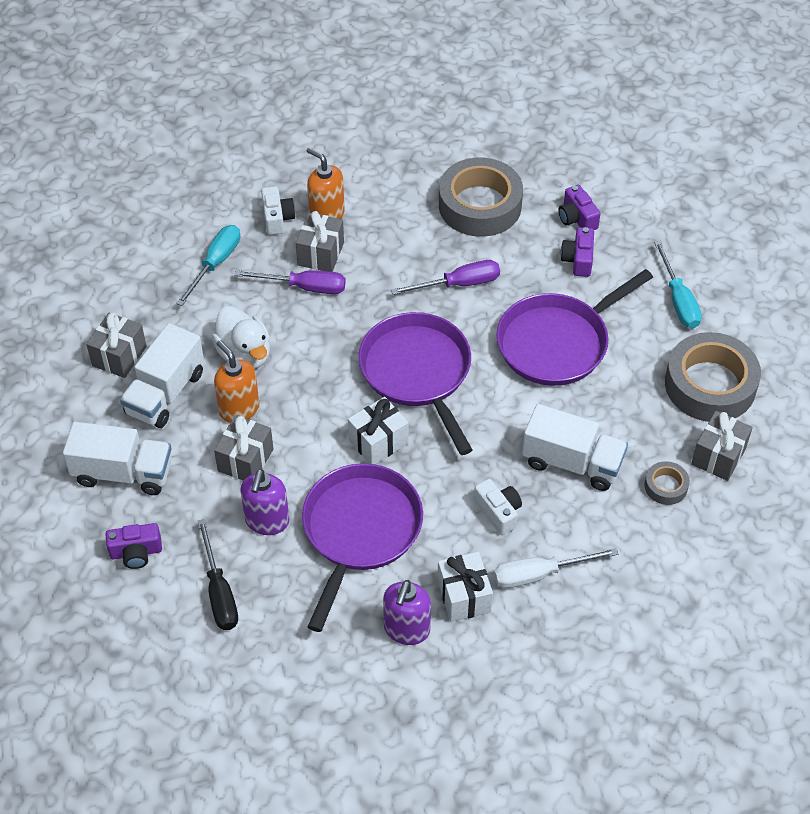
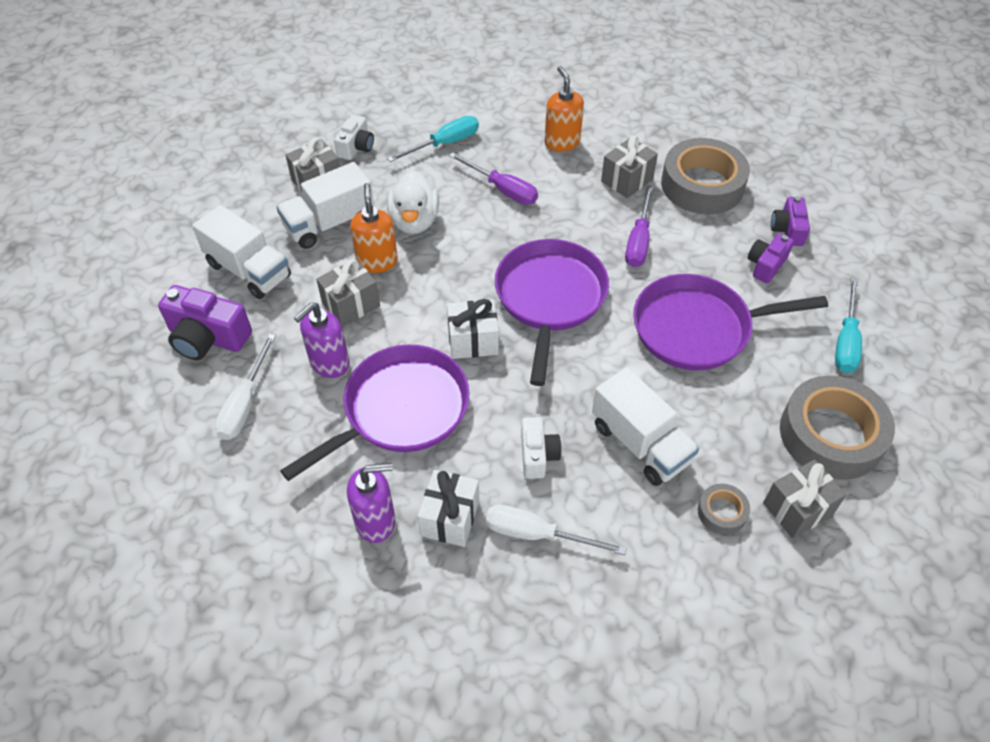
camera: 30 degrees right, 0 degrees up
(136, 552) = (207, 338): purple camera -> purple camera, size x1.62
(219, 592) = (245, 403): black screwdriver -> white screwdriver
(277, 218) = (519, 129): white camera -> white camera (356, 147)
(321, 254) = (535, 170): grey gift -> grey gift (627, 180)
(406, 629) = (376, 521): purple soap dispenser -> purple soap dispenser turned 150 degrees counterclockwise
(458, 284) = (638, 241): purple screwdriver -> purple screwdriver turned 90 degrees clockwise

